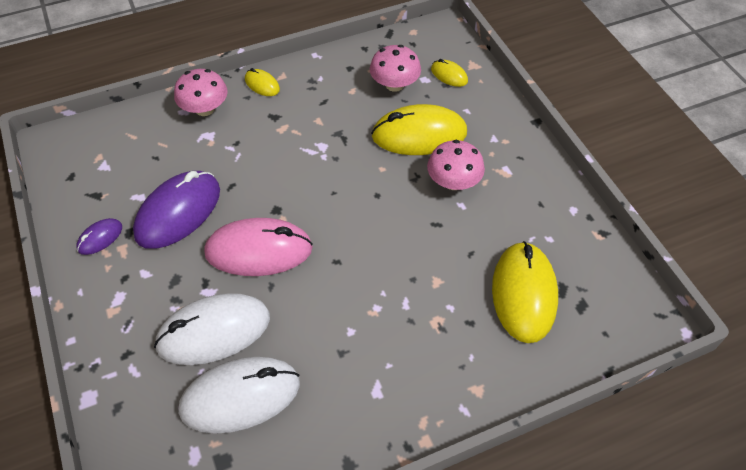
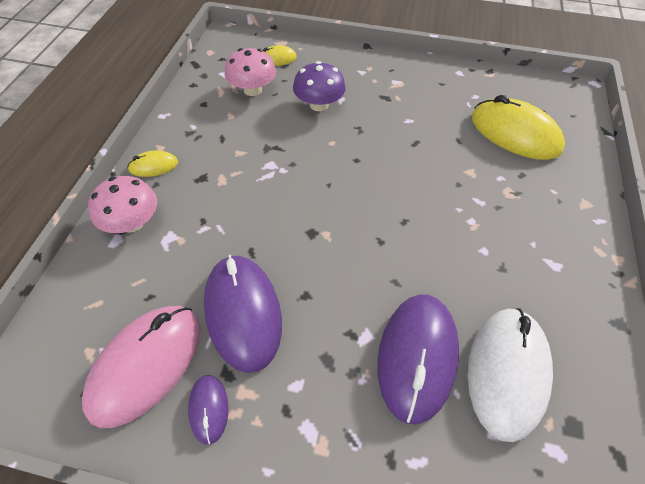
camera: 55 degrees left, 0 degrees up
(214, 332) = (417, 357): white mouse -> purple mouse
(259, 250) = (348, 270): pink mouse -> pink mouse (146, 365)
(419, 135) = (319, 105): yellow mouse -> purple mushroom
(453, 182) = (383, 112): pink mushroom -> none

